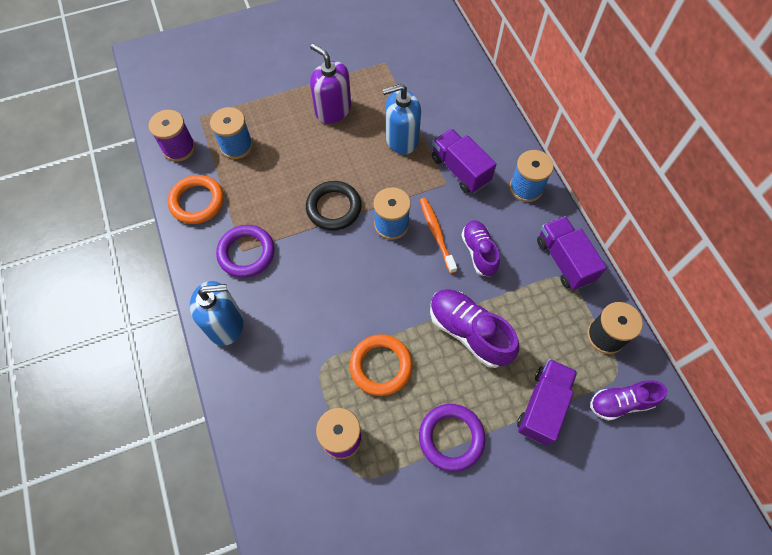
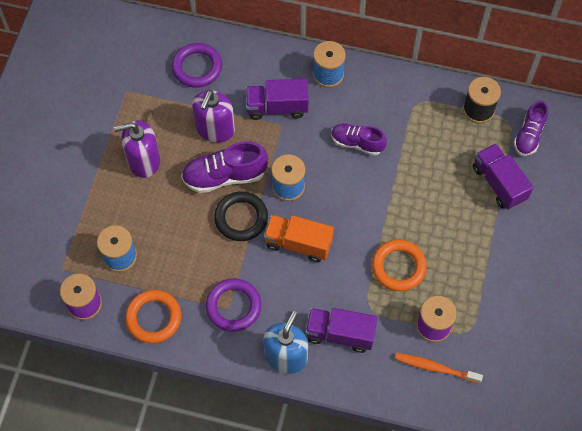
camera: 55 degrees left, 0 degrees up
(342, 266) = (298, 243): none -> orange truck
(401, 139) = (215, 129): blue soap dispenser -> purple soap dispenser
(436, 234) = (320, 161): orange toothbrush -> orange toothbrush (435, 368)
(451, 438) = (481, 255): purple ring -> purple ring (197, 67)
(469, 332) = (414, 192): purple shoe -> purple shoe (224, 176)
(564, 260) = (405, 93): purple truck -> purple truck (340, 334)

